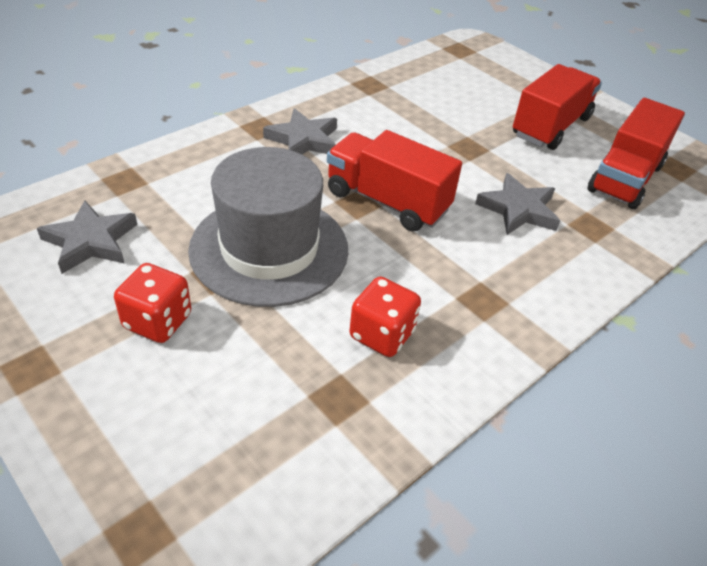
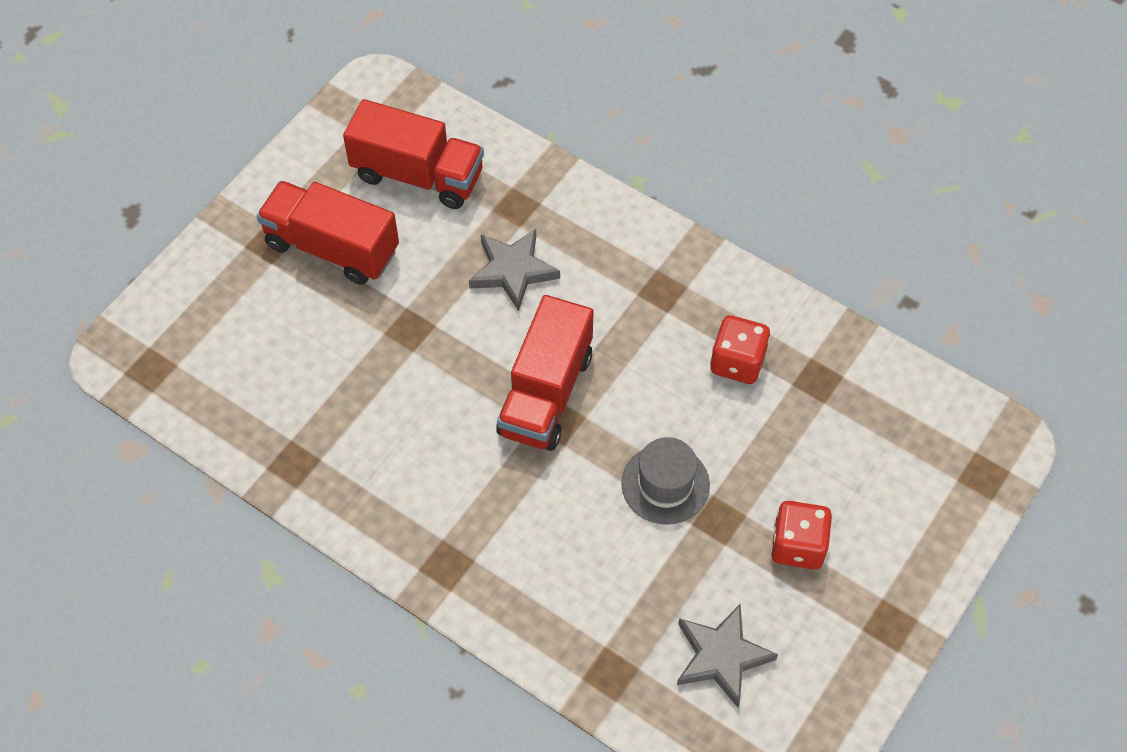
camera: 100 degrees left, 15 degrees up
(269, 249) = (665, 484): grey hat -> grey hat, size x0.53
(303, 140) = (457, 507): grey star -> none

